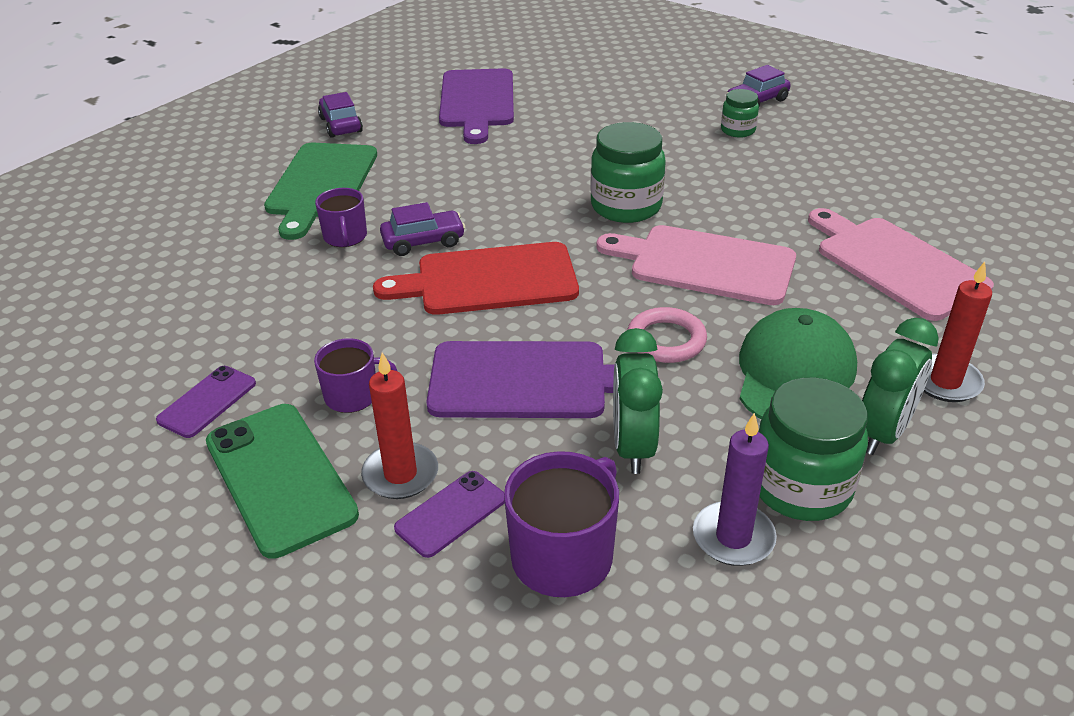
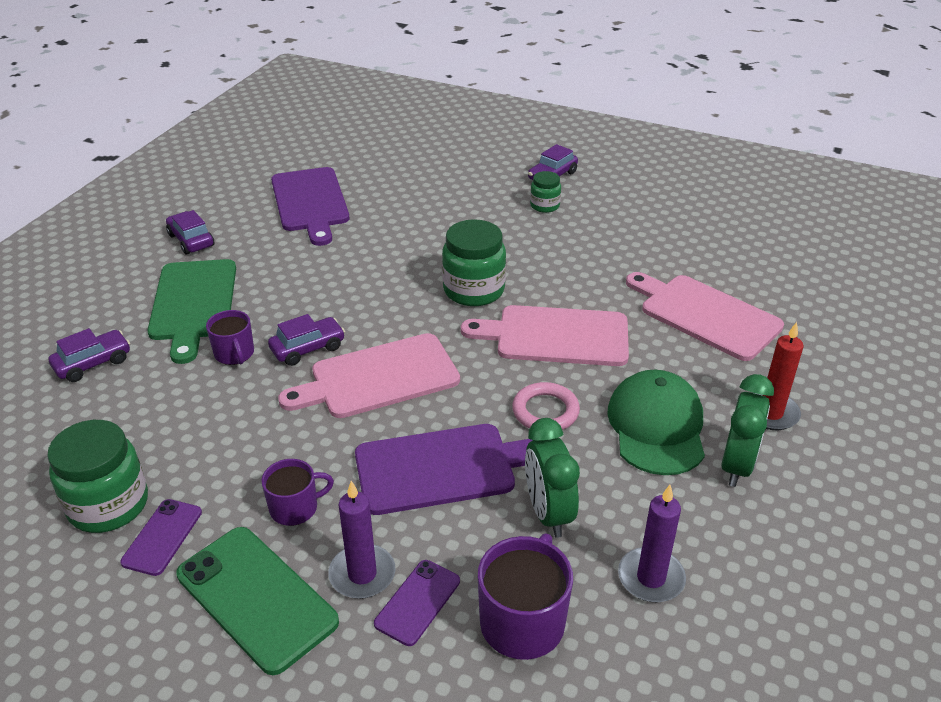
camera: 15 degrees left, 0 degrees up
(201, 228) = (93, 363): none -> purple car
(400, 474) = (362, 574): red candle -> purple candle
(489, 280) = (378, 378): red cutting board -> pink cutting board
(801, 487) = (689, 524): green jar -> green jar (108, 505)

